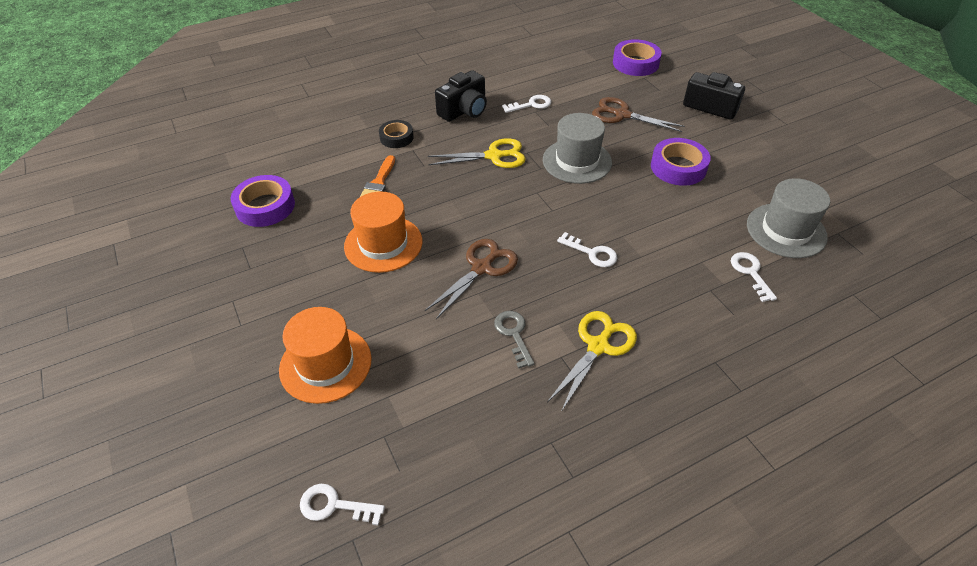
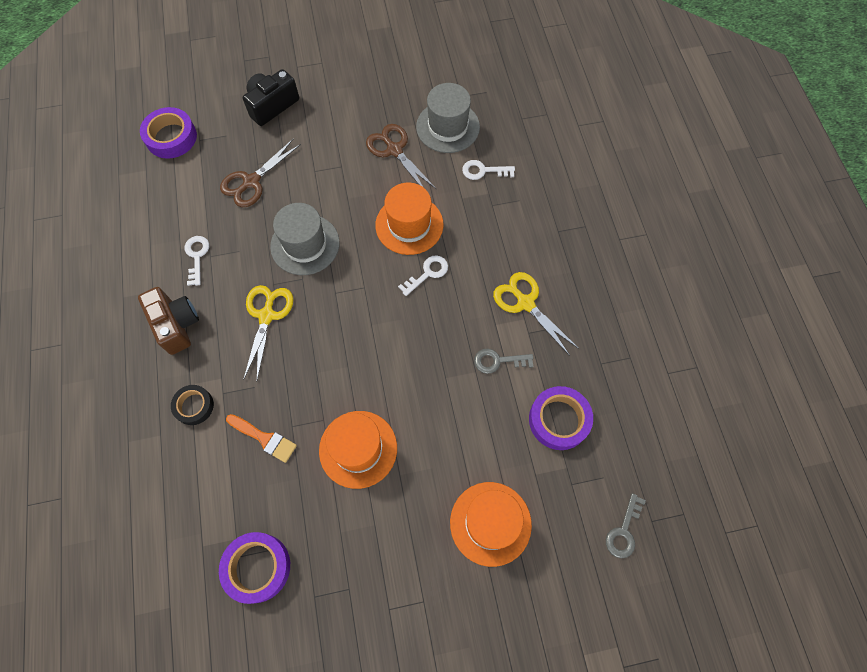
camera: 75 degrees left, 20 degrees up
(334, 505) = (624, 531): white key -> grey key
(464, 110) = (176, 325): black camera -> brown camera
(481, 268) = (417, 367): brown scissors -> brown scissors (394, 150)
(641, 226) = (409, 225): none -> orange hat
(678, 167) = (346, 167): purple tape -> purple tape (559, 420)

